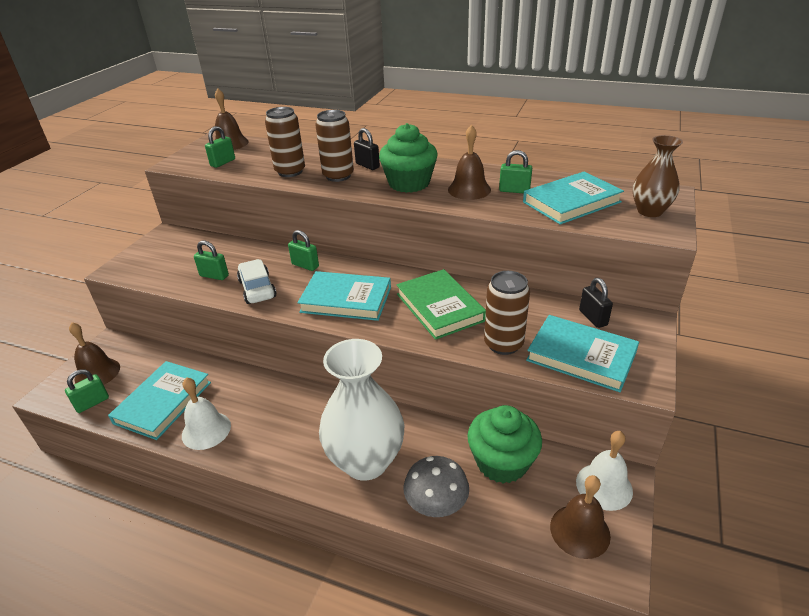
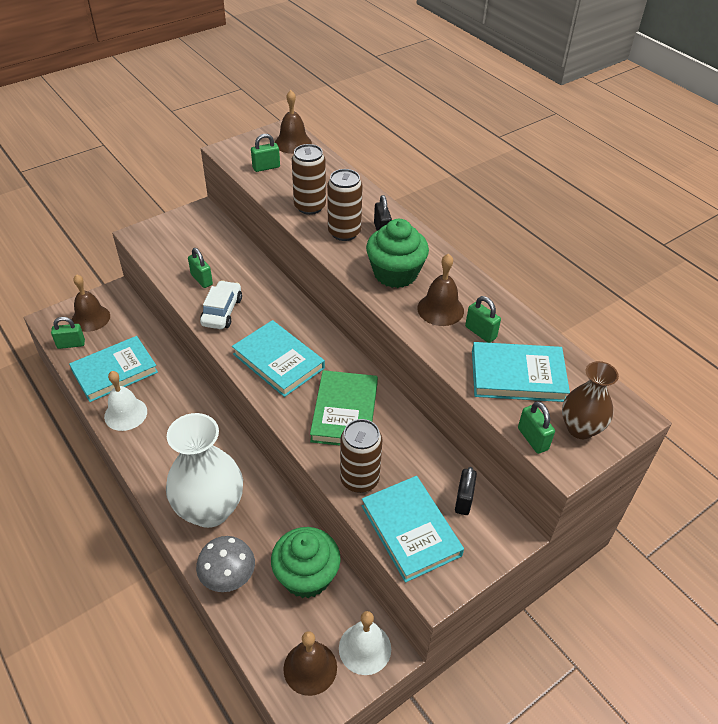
camera: 30 degrees right, 10 degrees up
(305, 265) = (278, 306): green padlock -> green padlock (532, 439)

